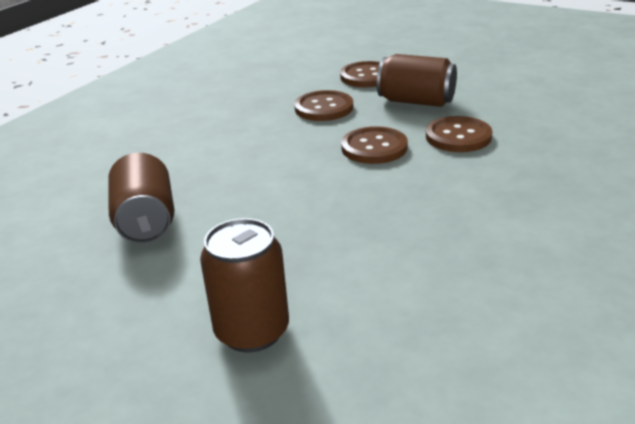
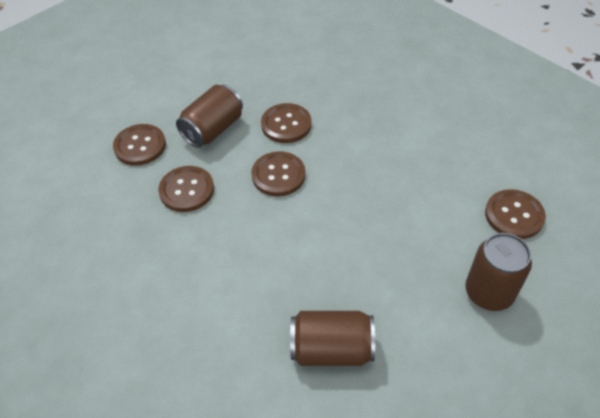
camera: 75 degrees left, 20 degrees up
(414, 344) = (514, 215): none -> brown button

